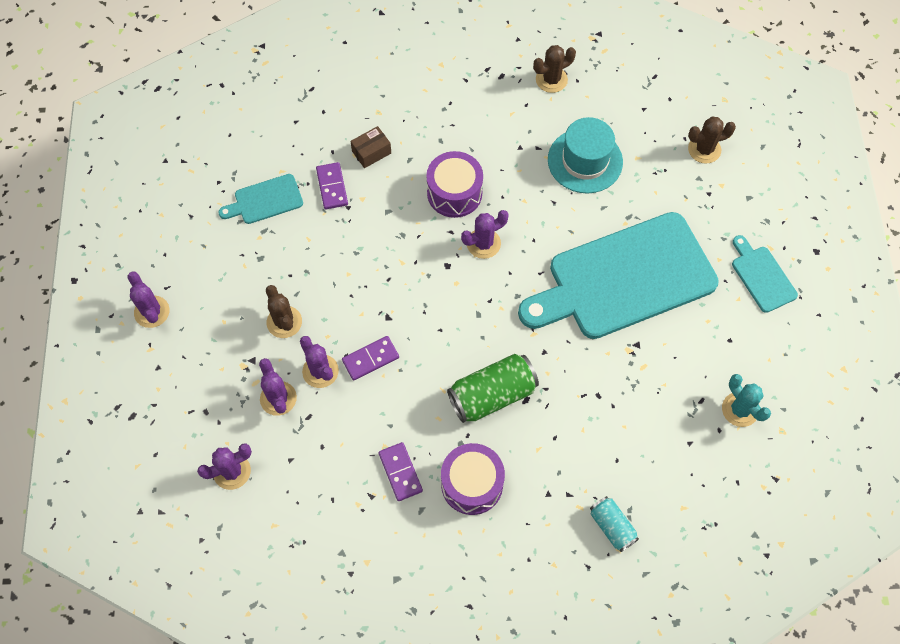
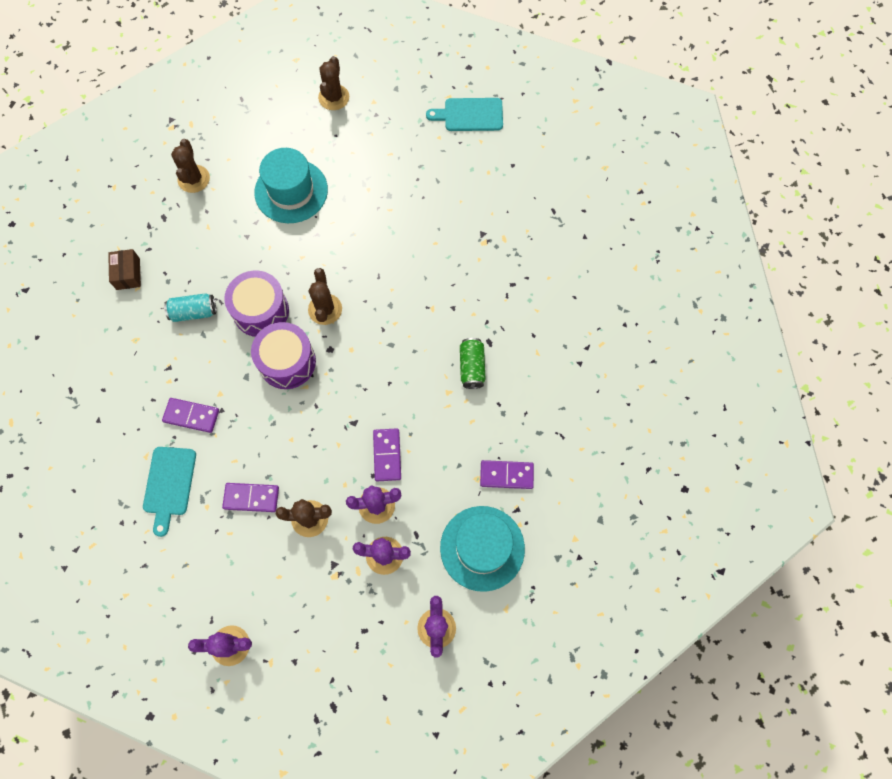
camera: 65 degrees left, 5 degrees up
(282, 267) = (251, 498): none -> purple domino
(321, 480) = (482, 548): none -> turquoise hat
(371, 152) = (175, 364): brown box -> brown box (128, 274)
(472, 484) = (544, 420): purple drum -> purple drum (287, 362)
(483, 243) = (325, 309): purple cactus -> brown cactus
(492, 395) = (472, 367): green can -> green can, size x0.59
(612, 526) = (628, 327): turquoise can -> turquoise can (194, 312)
(624, 279) = (419, 214): turquoise cutting board -> none
(740, 409) = (574, 187): turquoise cactus -> none

